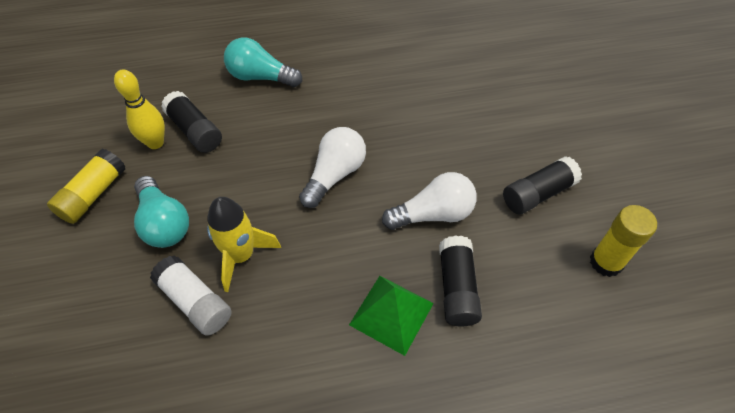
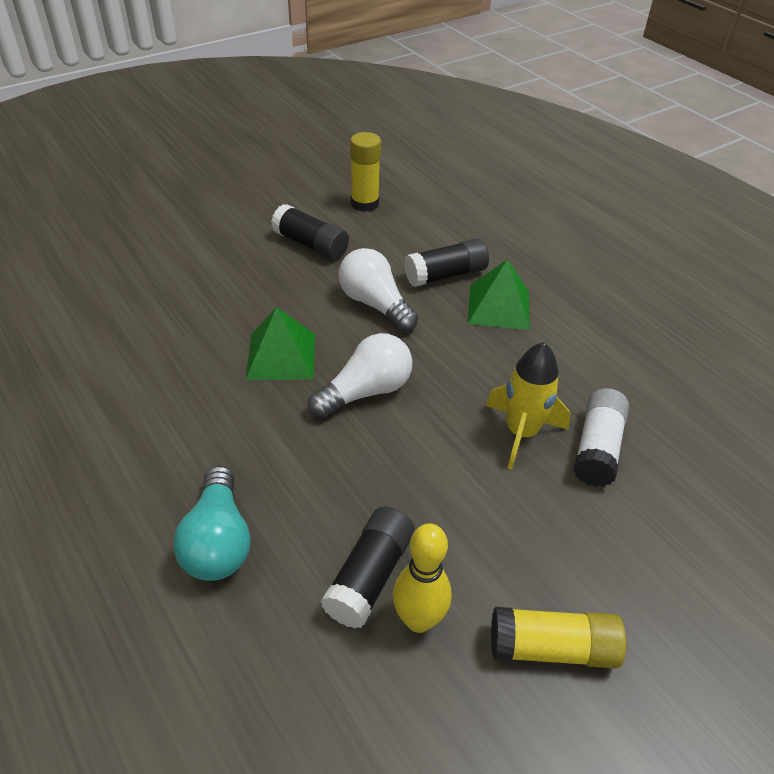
camera: 115 degrees left, 10 degrees down
(164, 223) = (534, 529): turquoise light bulb -> none
(335, 175) = (366, 391): white light bulb -> white light bulb turned 135 degrees clockwise
(395, 137) = (281, 356): none -> green pyramid

